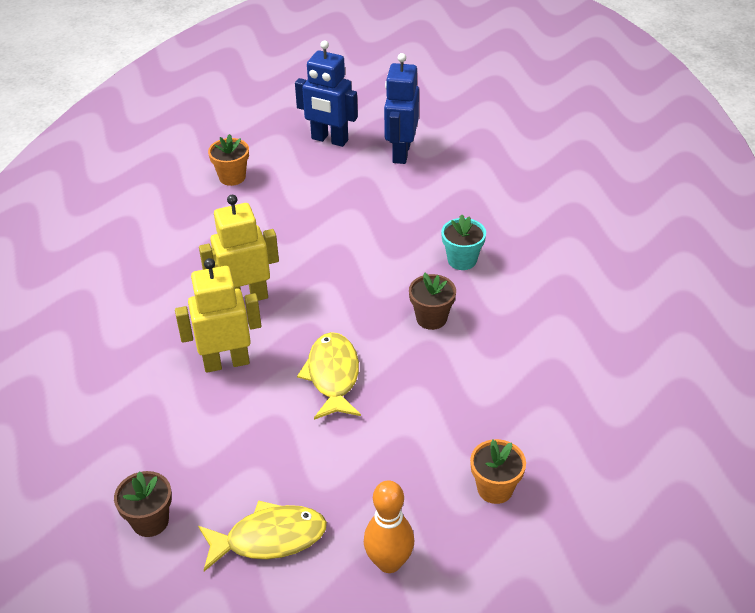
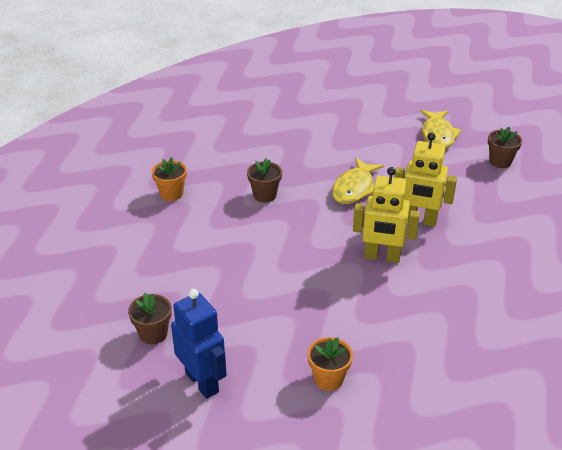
camera: 150 degrees left, 5 degrees down
(269, 538) = (437, 135): yellow fish -> yellow fish turned 105 degrees counterclockwise
(389, 562) = (384, 110): orange bowling pin -> none
(401, 153) = (153, 334): blue robot -> brown flower pot
(462, 260) = (206, 221): turquoise flower pot -> none
(495, 489) = (309, 115): orange flower pot -> orange flower pot (171, 194)

